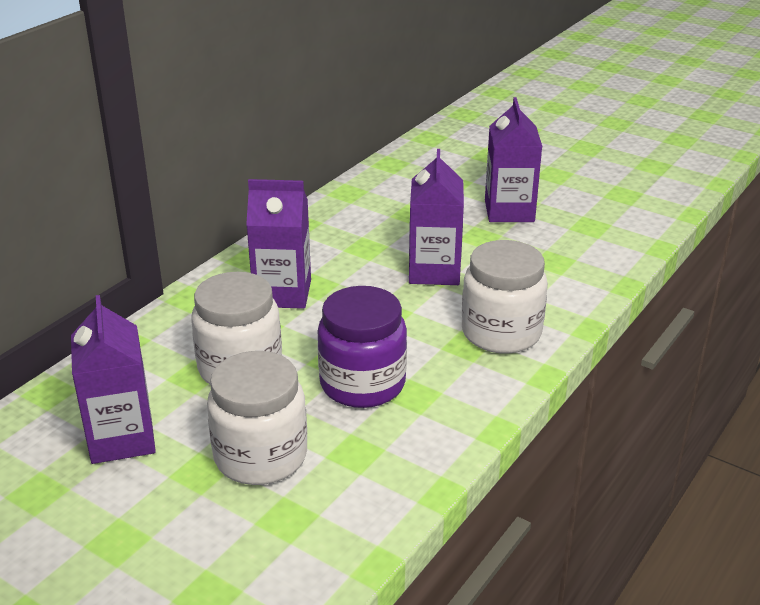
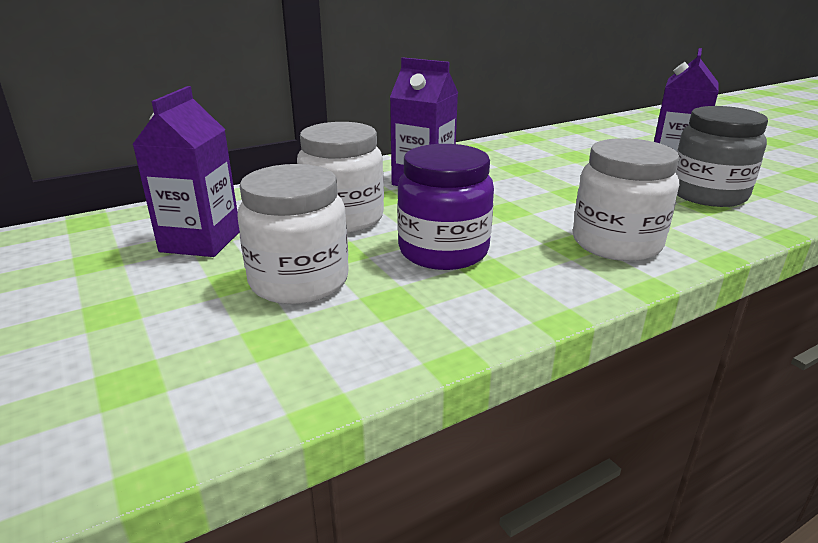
camera: 25 degrees right, 5 degrees down
(434, 271) = (573, 191): purple carton -> none
(552, 247) = (707, 195): none -> grey jar

